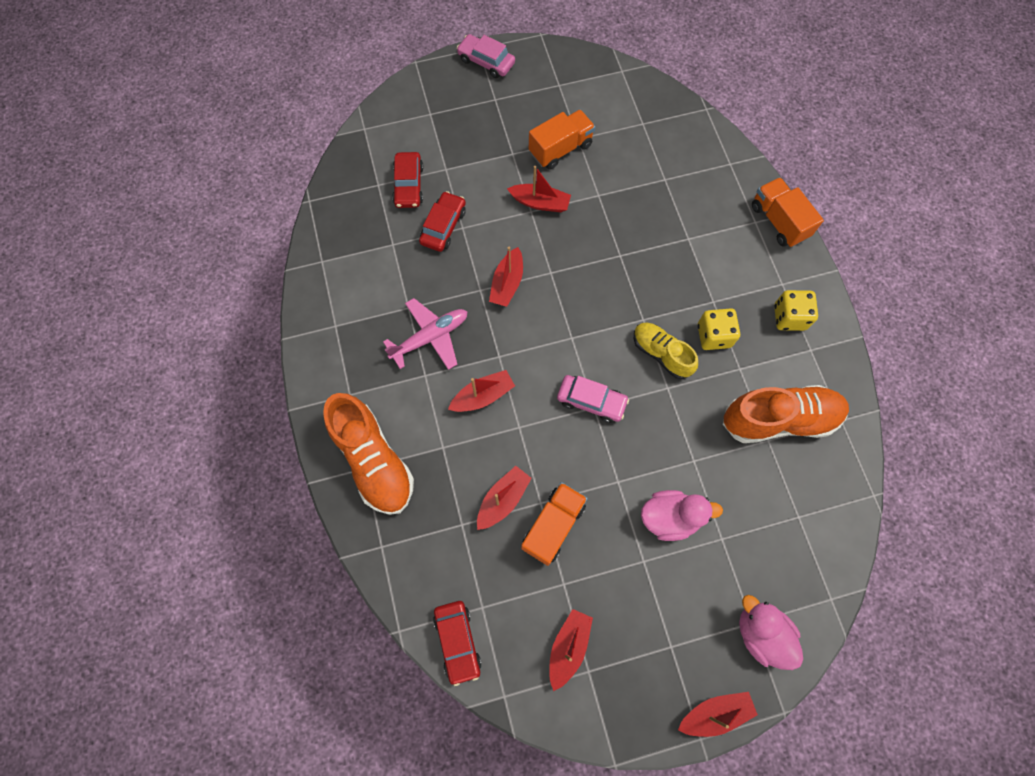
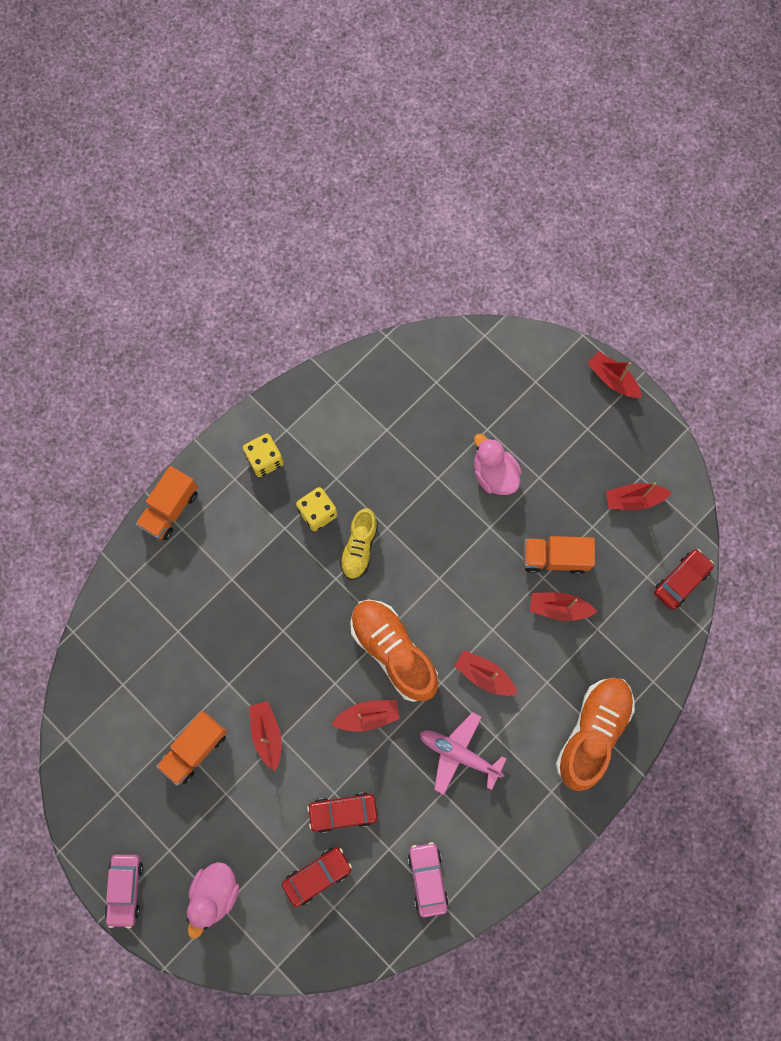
camera: 120 degrees left, 5 degrees up
(560, 149) = (195, 749): orange truck -> orange truck turned 75 degrees counterclockwise
(591, 401) = (435, 583): pink car -> pink car (427, 878)
(761, 633) = (539, 372): pink duck -> pink duck (215, 893)
(779, 419) = (364, 429): orange shoe -> orange shoe (393, 651)

